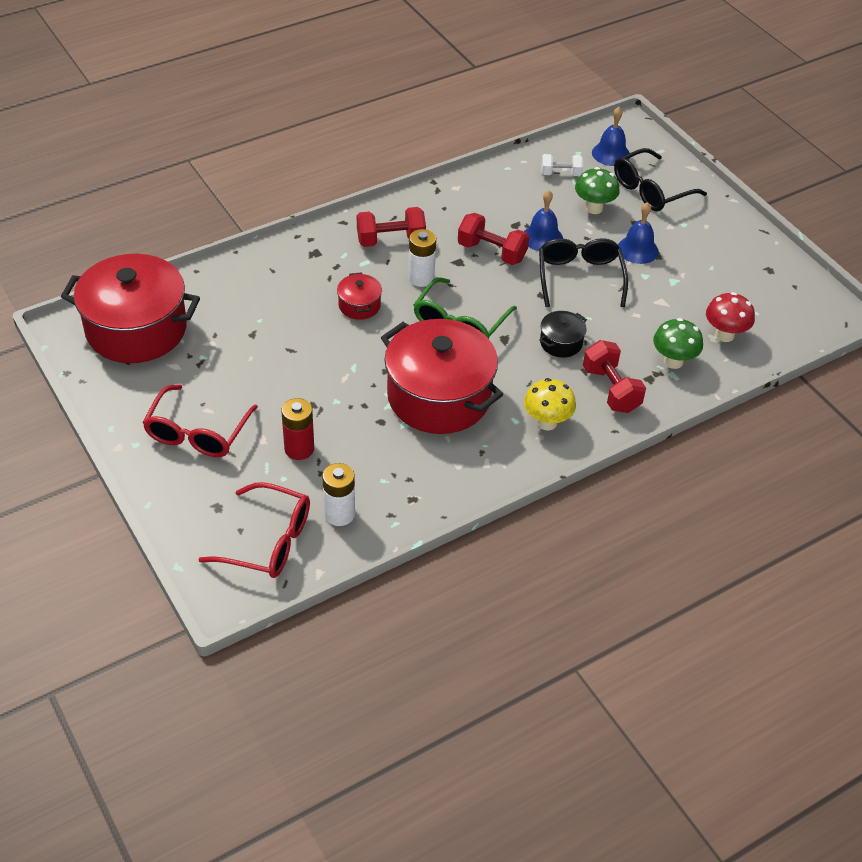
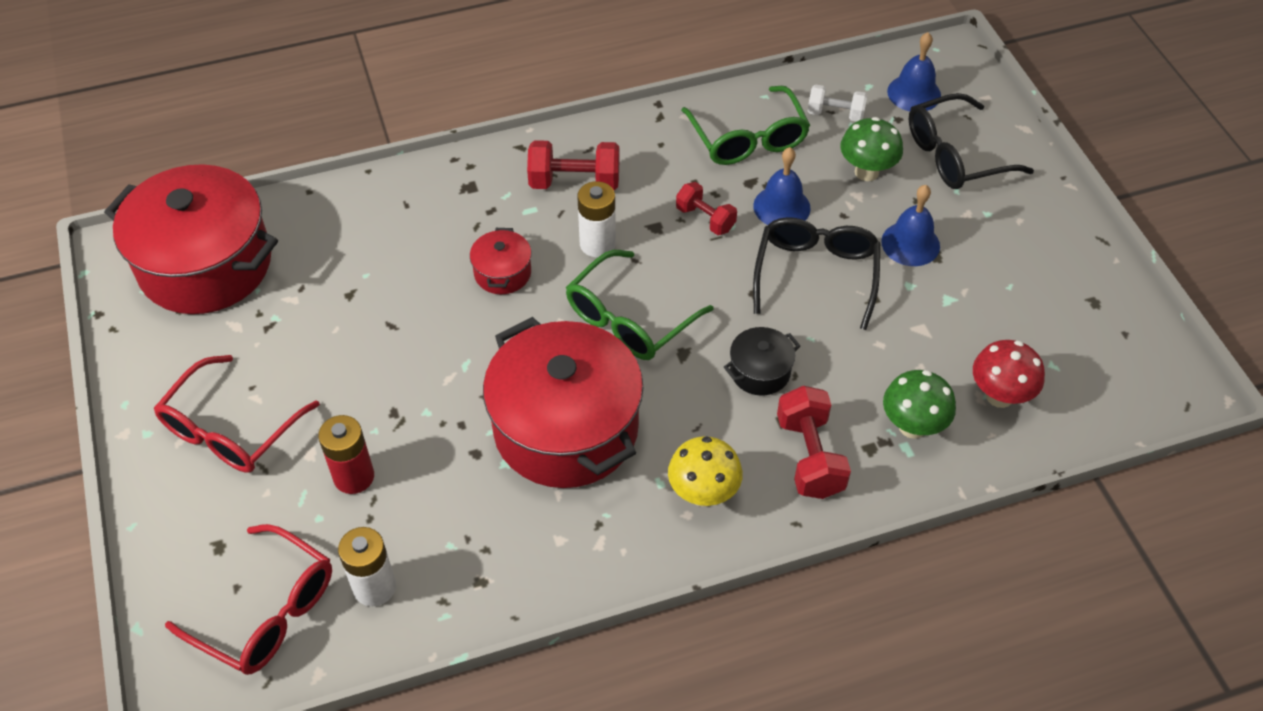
camera: 15 degrees right, 5 degrees up
(492, 252) = (705, 219): red dumbbell -> red dumbbell, size x0.65
(505, 197) = (748, 139): none -> green glasses

